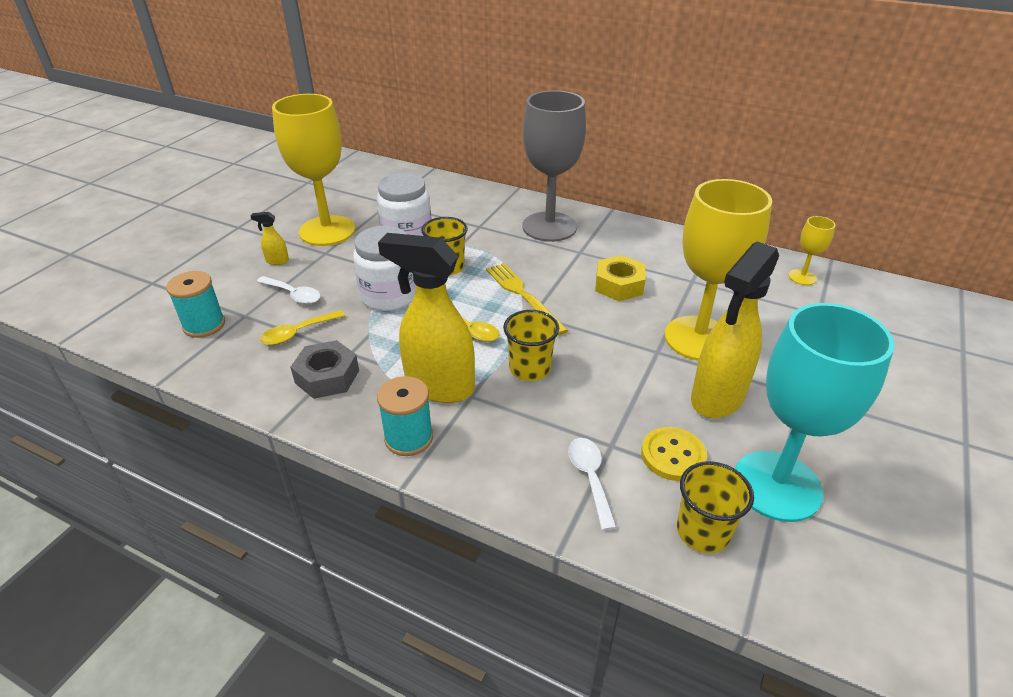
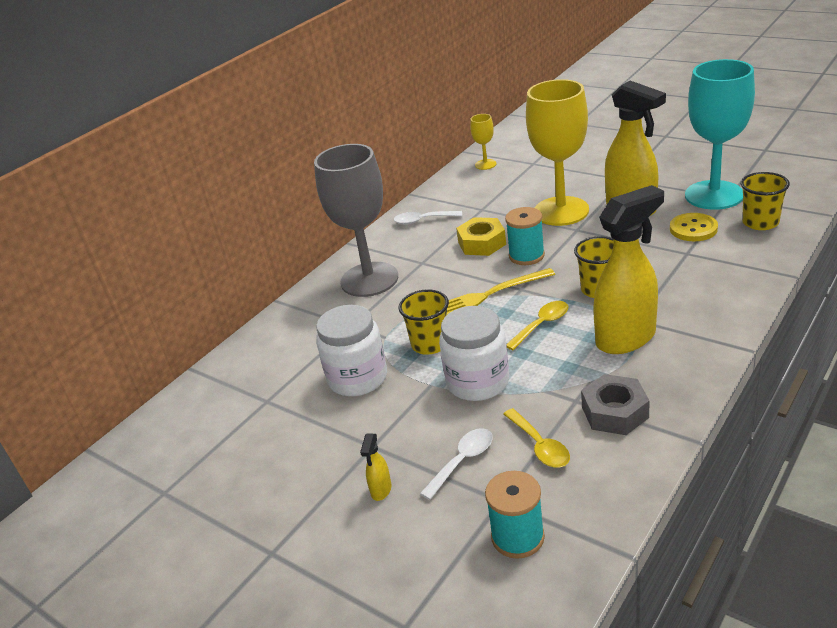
camera: 75 degrees left, 5 degrees down
(327, 231) = (318, 451): yellow goblet -> none
(409, 438) = (695, 351): turquoise spool -> turquoise spool (526, 256)
(438, 387) = (626, 338): yellow spray bottle -> yellow spray bottle turned 150 degrees counterclockwise
(590, 478) = (722, 262): white spoon -> white spoon (423, 220)

